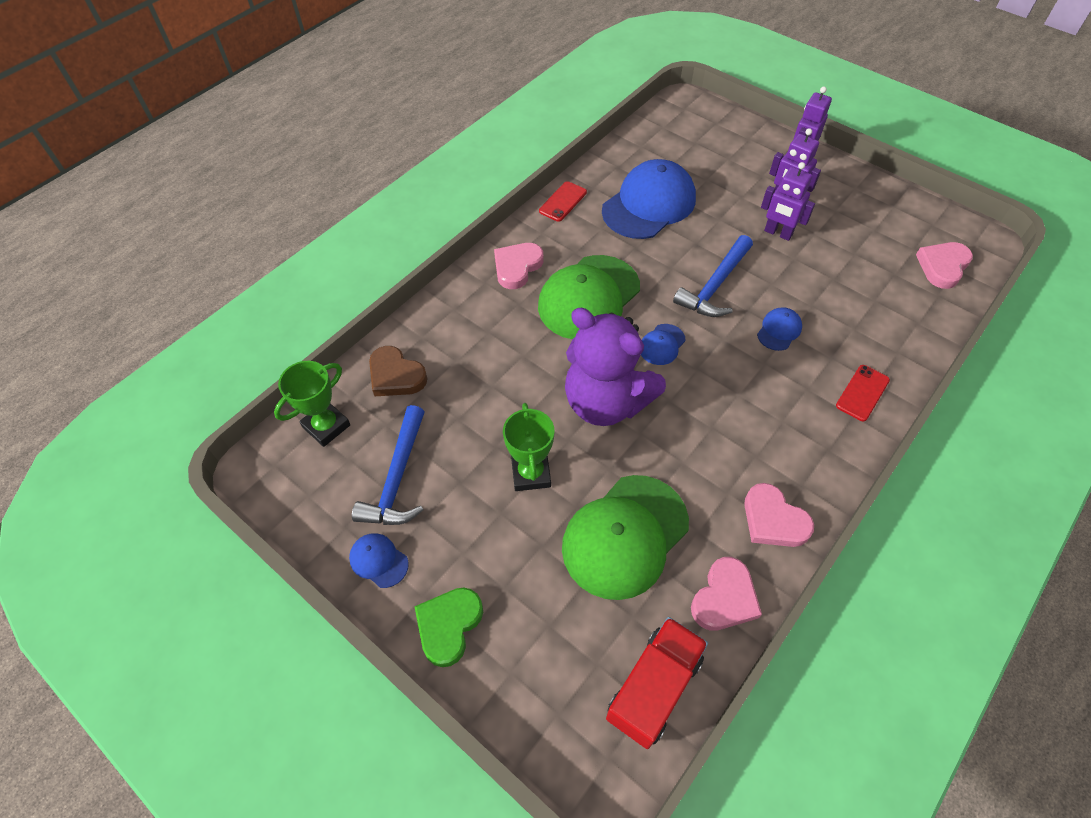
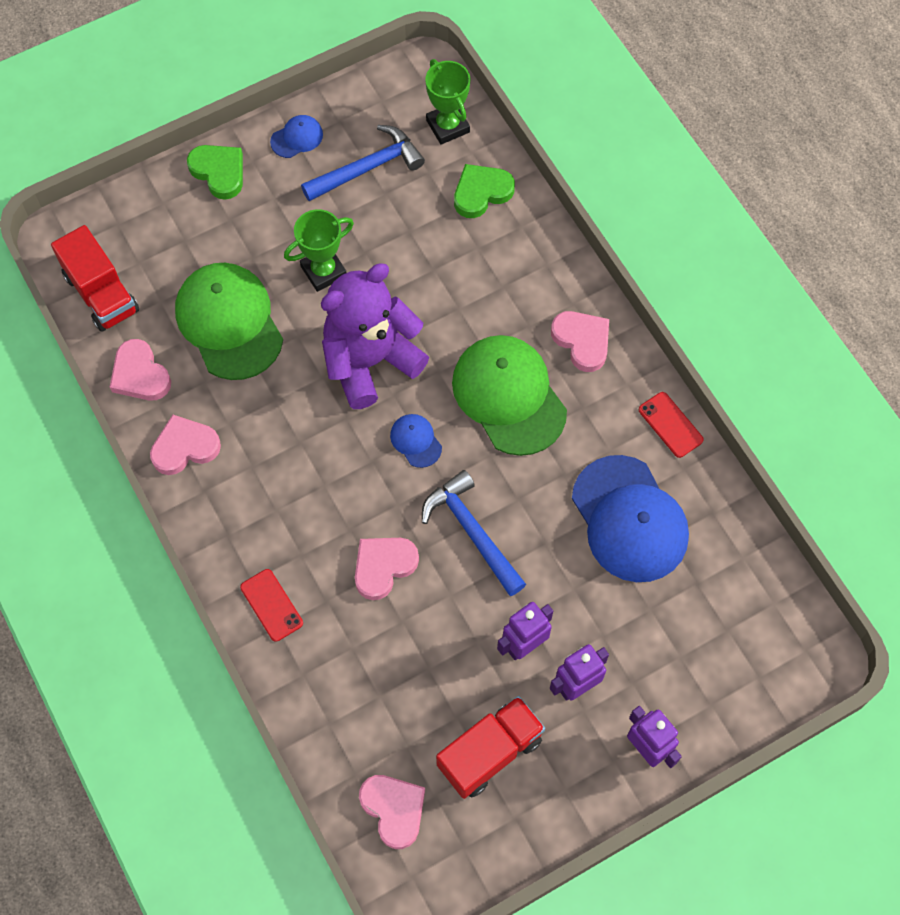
camera: 110 degrees right, 10 degrees up
(396, 375) = (481, 192): brown heart -> green heart
(397, 478) = (368, 168): blue hammer -> blue hammer turned 120 degrees clockwise
(531, 473) = (323, 271): green trophy -> green trophy turned 45 degrees counterclockwise
(779, 330) = (383, 567): blue cap -> pink heart
(863, 229) = (490, 752): none -> red truck

